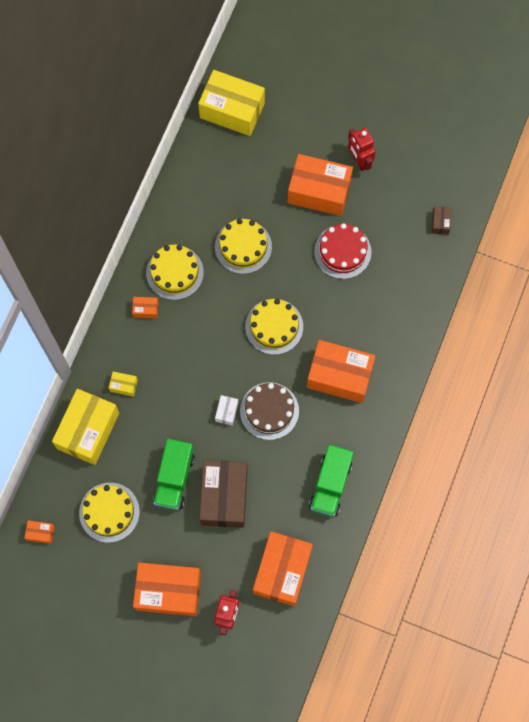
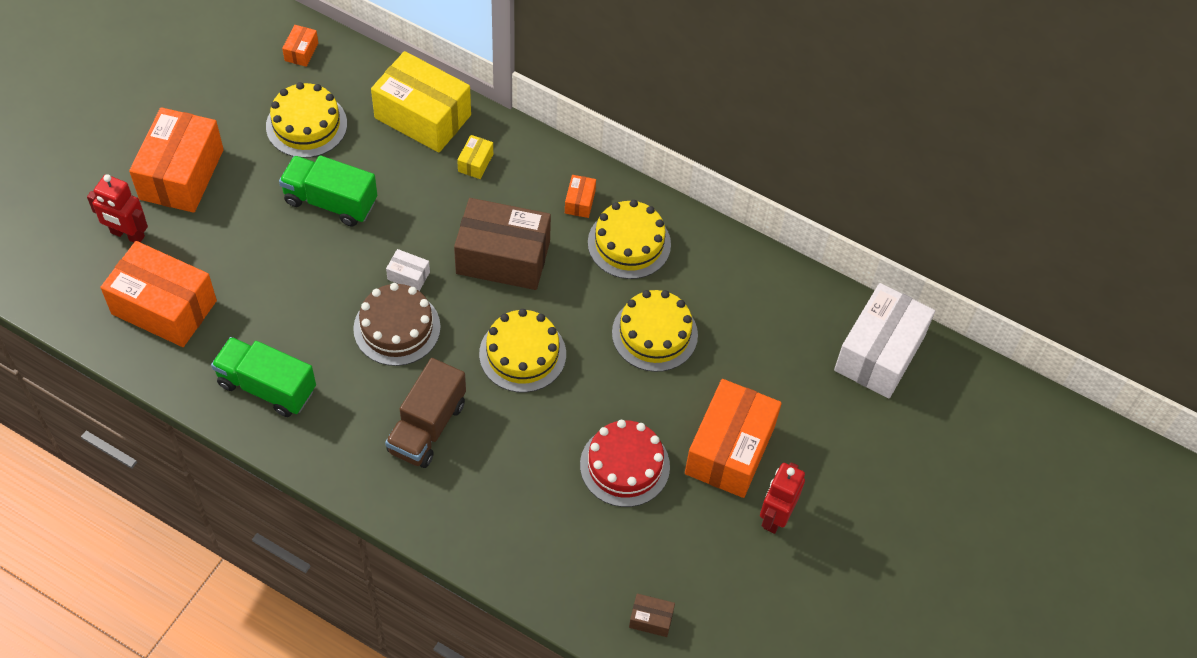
camera: 95 degrees right, 15 degrees down
(224, 497) = (288, 255): brown box -> brown box (503, 257)
(232, 110) = (879, 353): yellow box -> white box
(339, 376) = (427, 427): orange box -> brown truck
(359, 161) = (775, 516): red robot -> red robot turned 45 degrees counterclockwise

